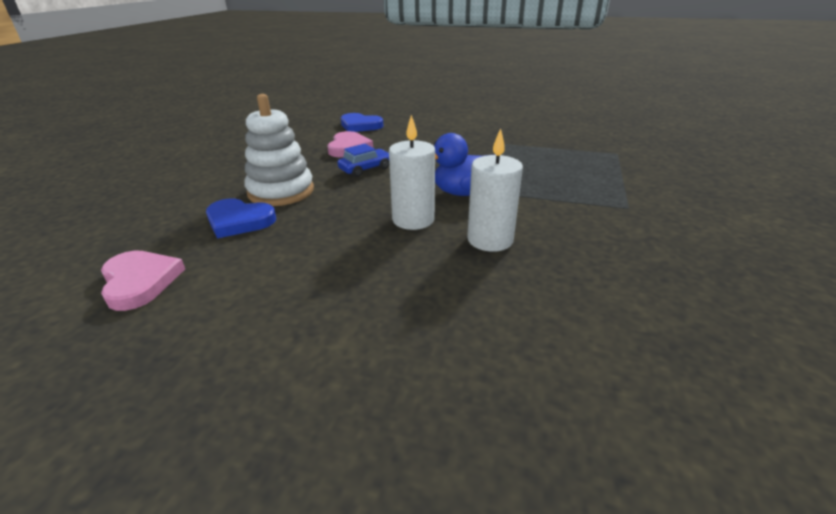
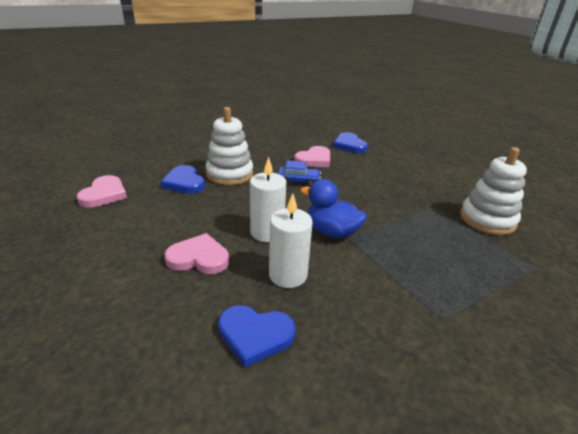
camera: 40 degrees right, 0 degrees up
(388, 273) = (199, 258): none -> pink heart
(547, 138) = (487, 219): none -> white stacking toy
(548, 295) = (255, 335): none -> blue heart

